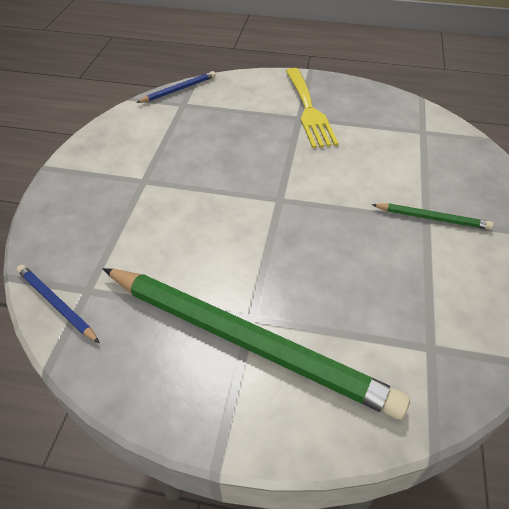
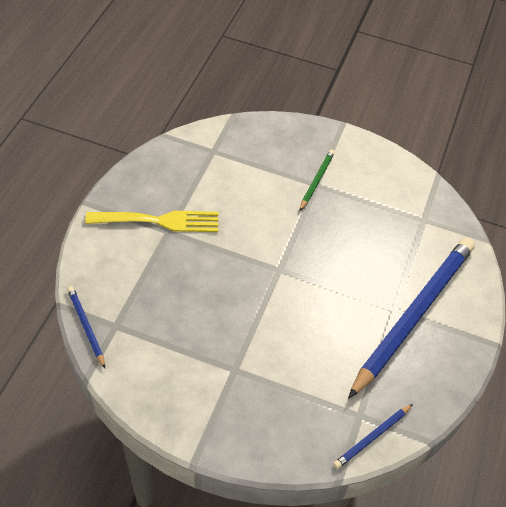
camera: 85 degrees left, 5 degrees up
(246, 341) = (413, 315): green pencil -> blue pencil

